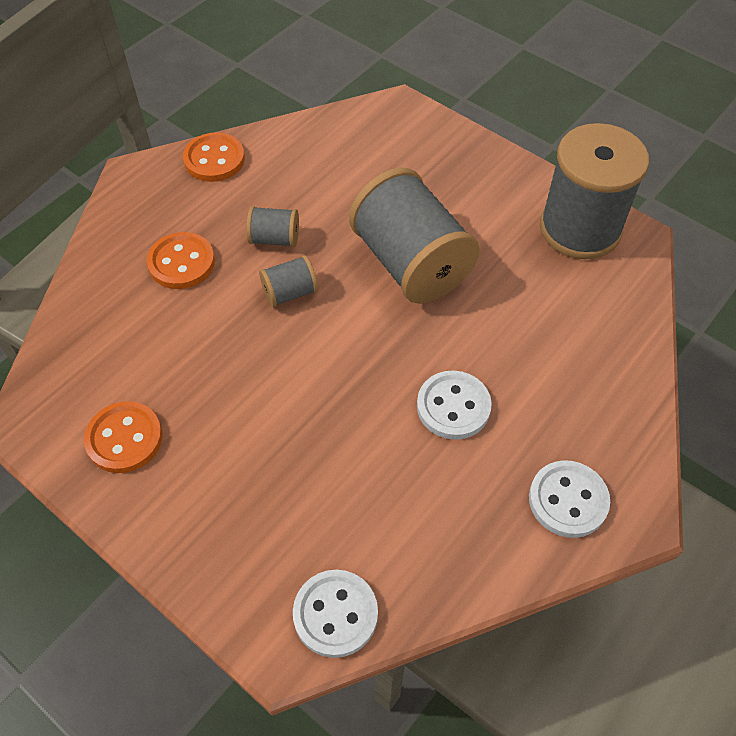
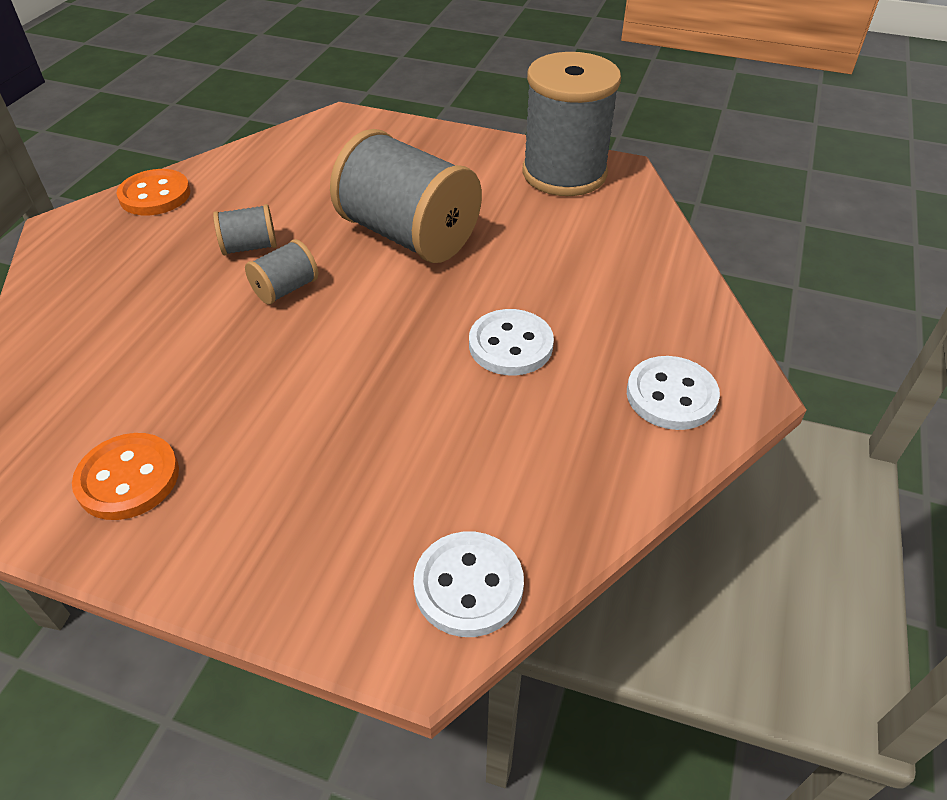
camera: 20 degrees left, 10 degrees down
(181, 262) = (146, 291): orange button -> none

